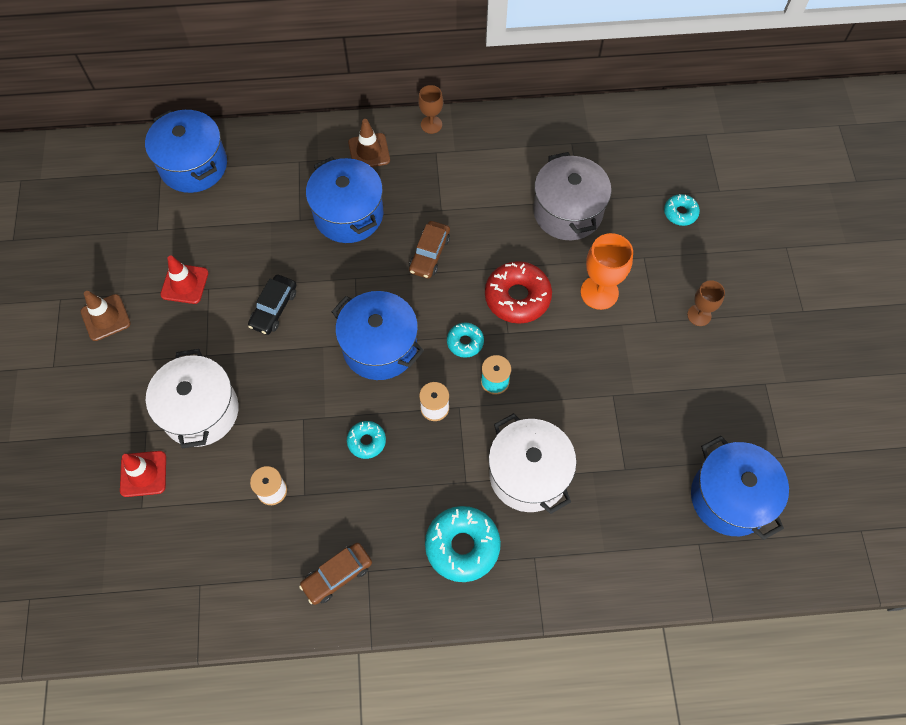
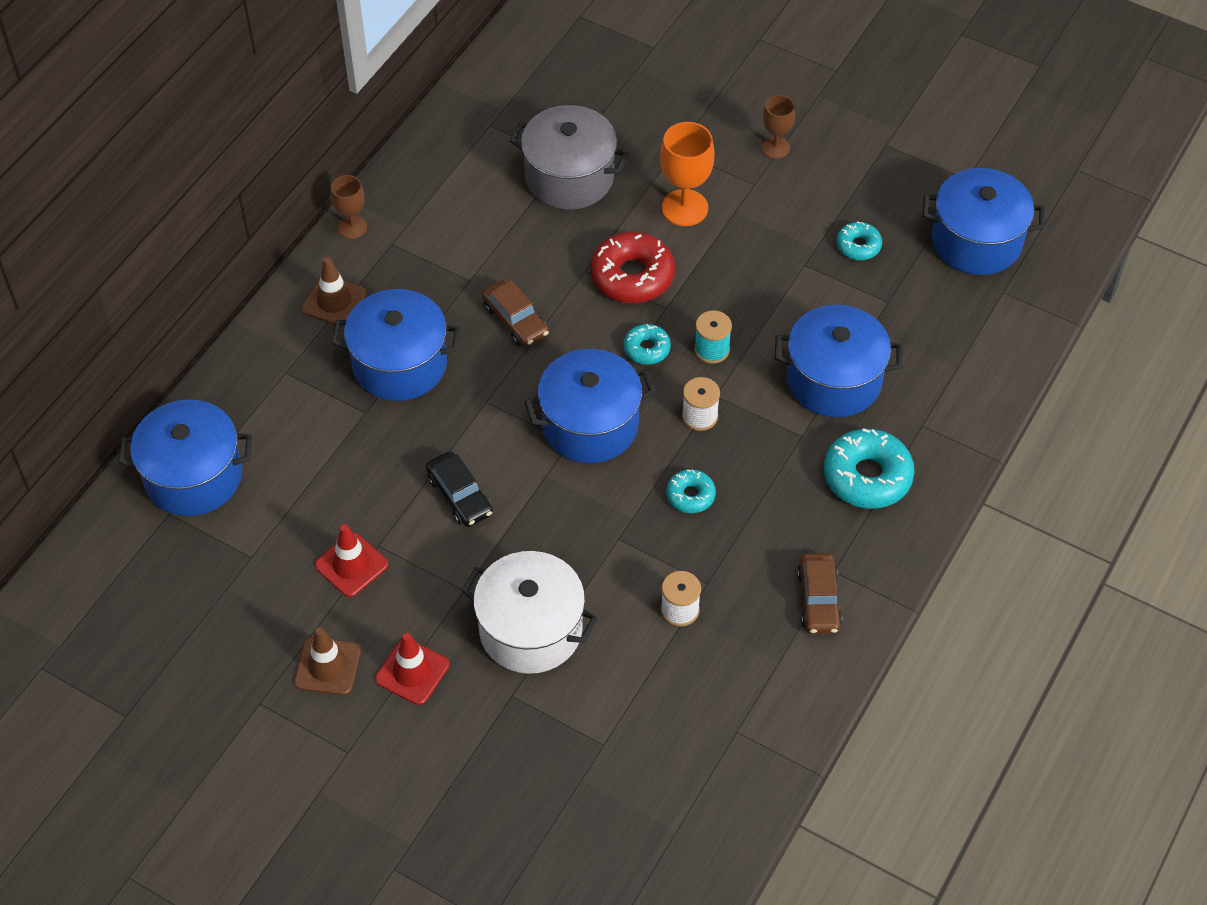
camera: 55 degrees left, 10 degrees down
(143, 474) = (563, 722): red traffic cone -> red traffic cone (412, 672)
(528, 474) = (834, 380): white pot -> blue pot
(680, 213) = (652, 91): turquoise donut -> turquoise donut (858, 246)

